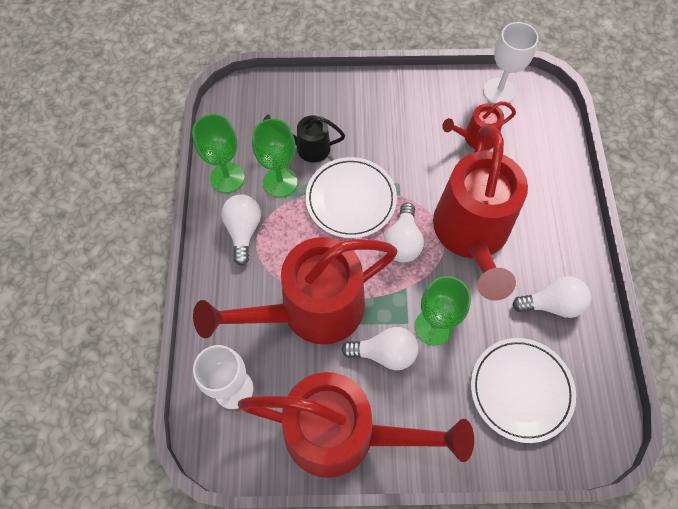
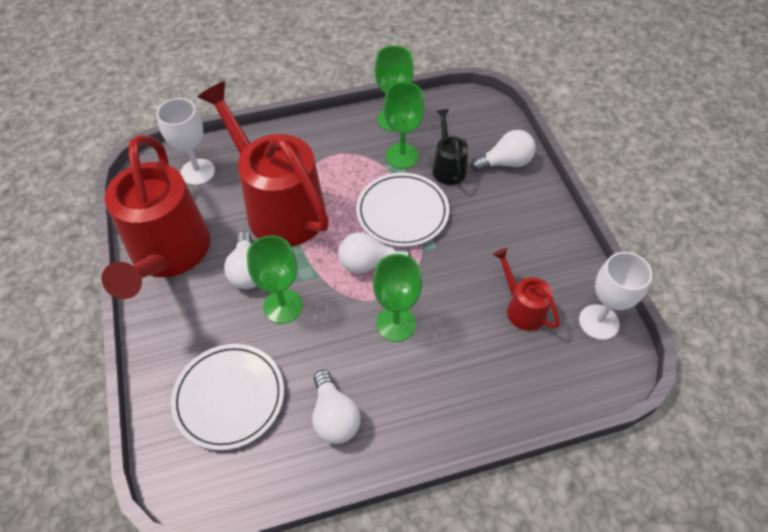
camera: 75 degrees right, 10 degrees down
(243, 231) = (343, 143): white light bulb -> white light bulb (505, 163)
(471, 235) = (396, 324): red watering can -> green goblet

